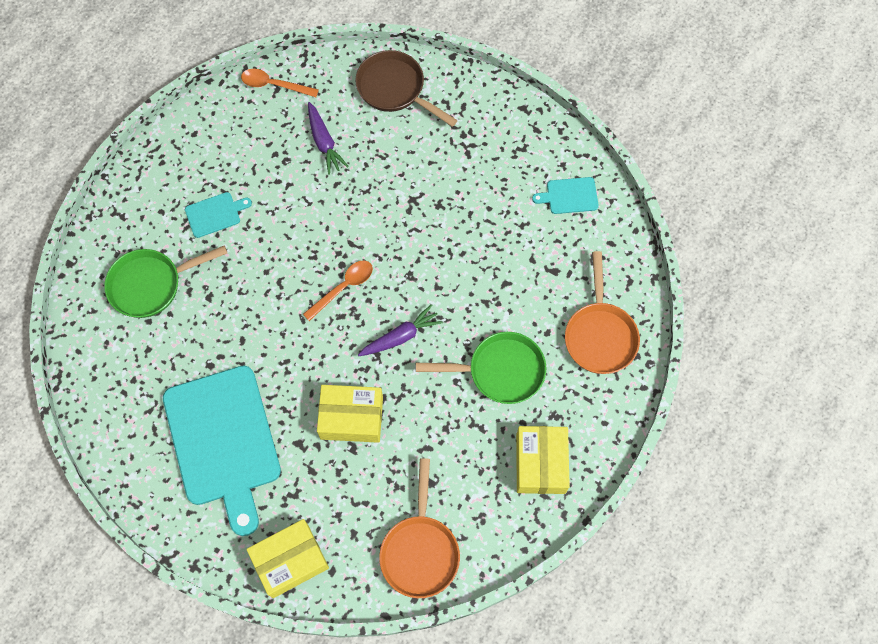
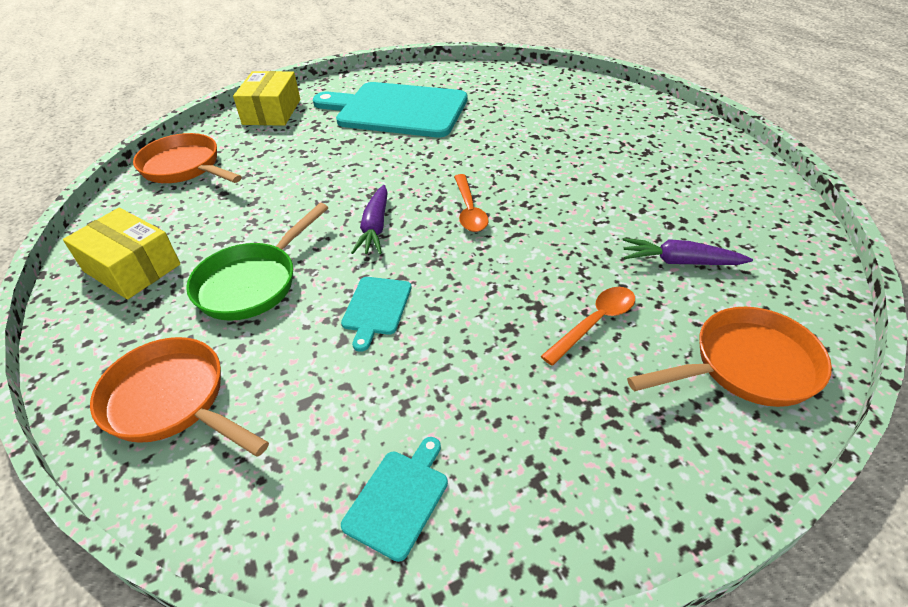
camera: 125 degrees right, 25 degrees down
(151, 284) = (574, 113): green pan -> none
(215, 214) = (626, 161): turquoise cutting board -> turquoise cutting board (376, 308)
(274, 85) = (799, 251): orange spoon -> orange spoon (595, 323)
(351, 417) = (336, 171): yellow box -> none
(395, 89) = (746, 366): brown pan -> orange pan

